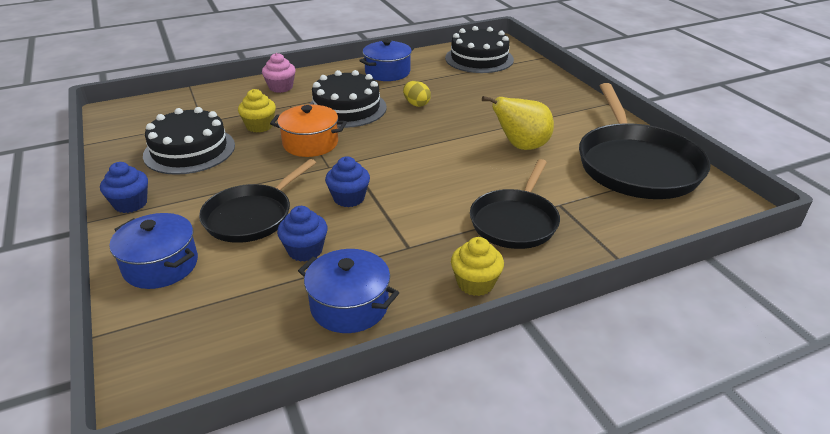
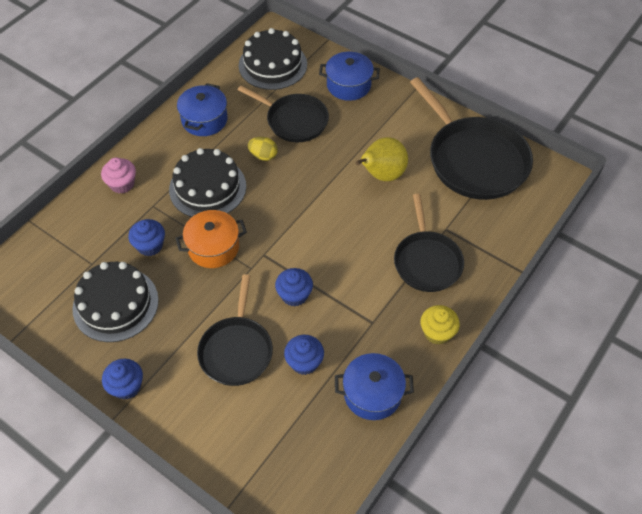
camera: 30 degrees left, 20 degrees up
(161, 265) = (213, 430): blue pot -> blue pot (348, 85)
(259, 126) = (150, 245): yellow cupcake -> blue cupcake
(466, 92) = (294, 120): none -> black pan

